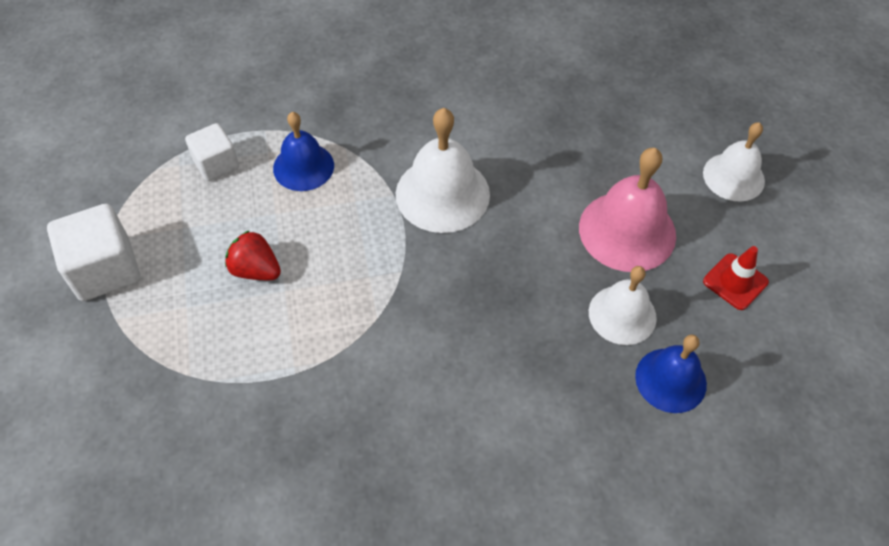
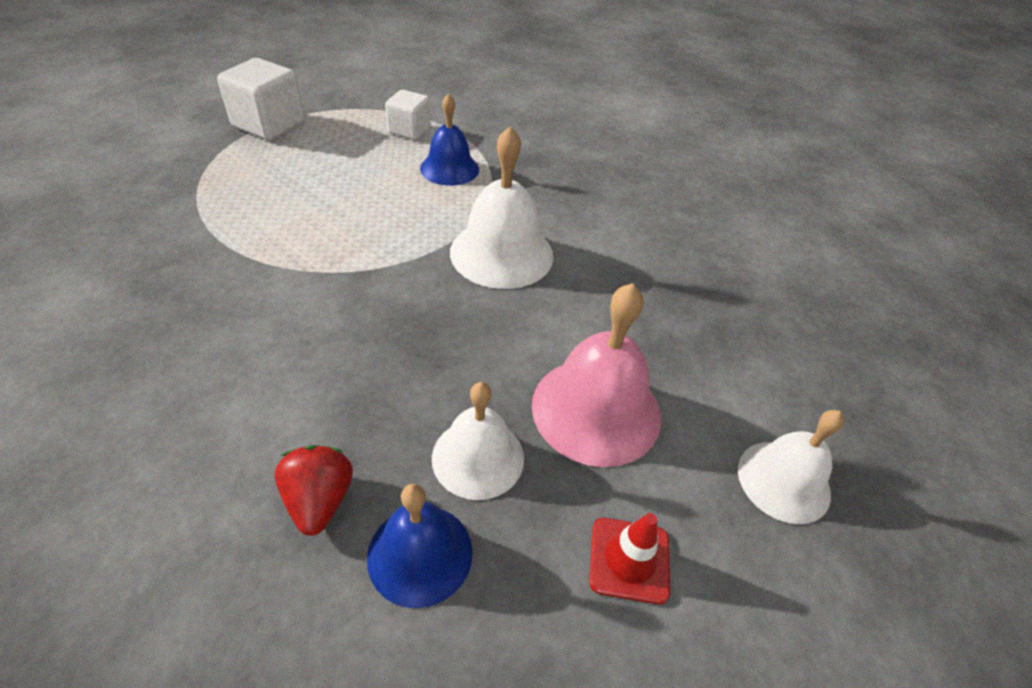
camera: 50 degrees right, 10 degrees down
(256, 270) = (324, 187): red strawberry -> red strawberry (319, 500)

